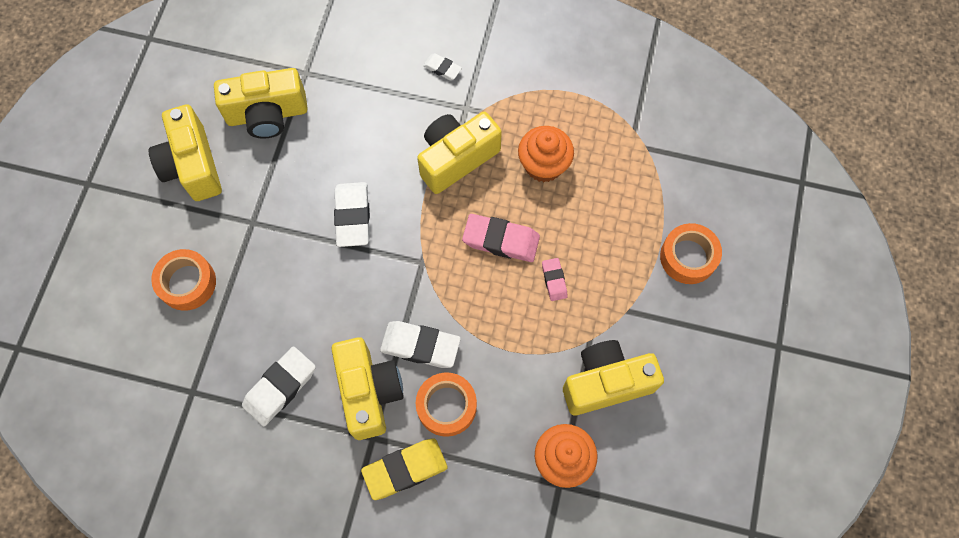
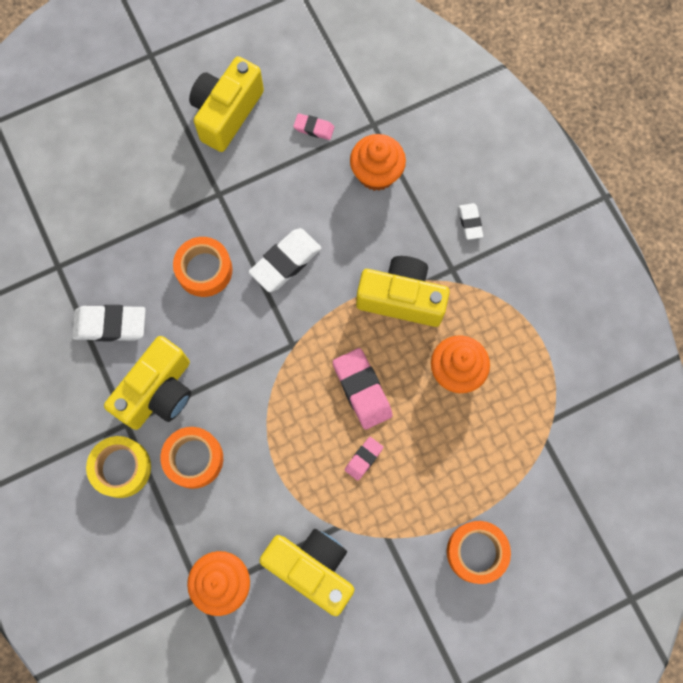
camera: 50 degrees right, 5 degrees up
(187, 283) = (134, 191): orange tape -> orange tape (204, 270)
(267, 114) = (314, 128): yellow camera -> pink eraser
(345, 100) = (376, 173): none -> orange cupcake
(405, 469) = (121, 468): yellow eraser -> yellow tape
(420, 346) = (225, 400): white eraser -> none

